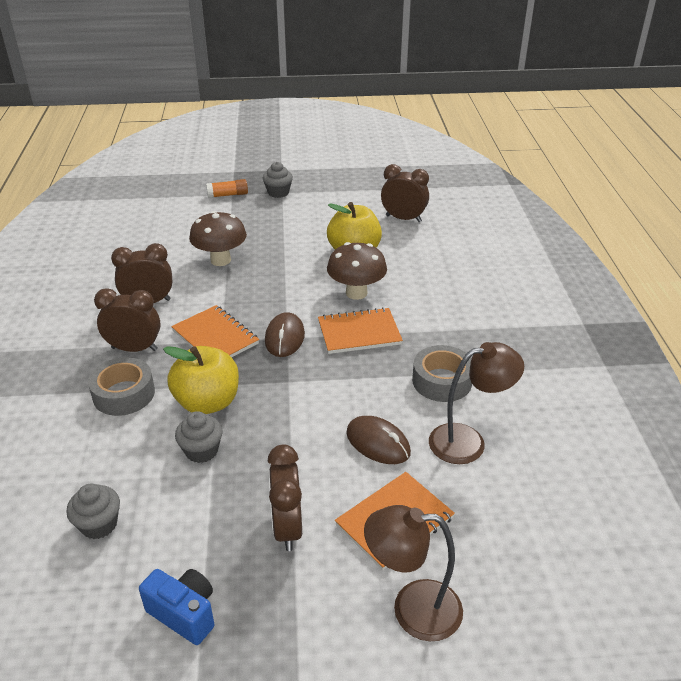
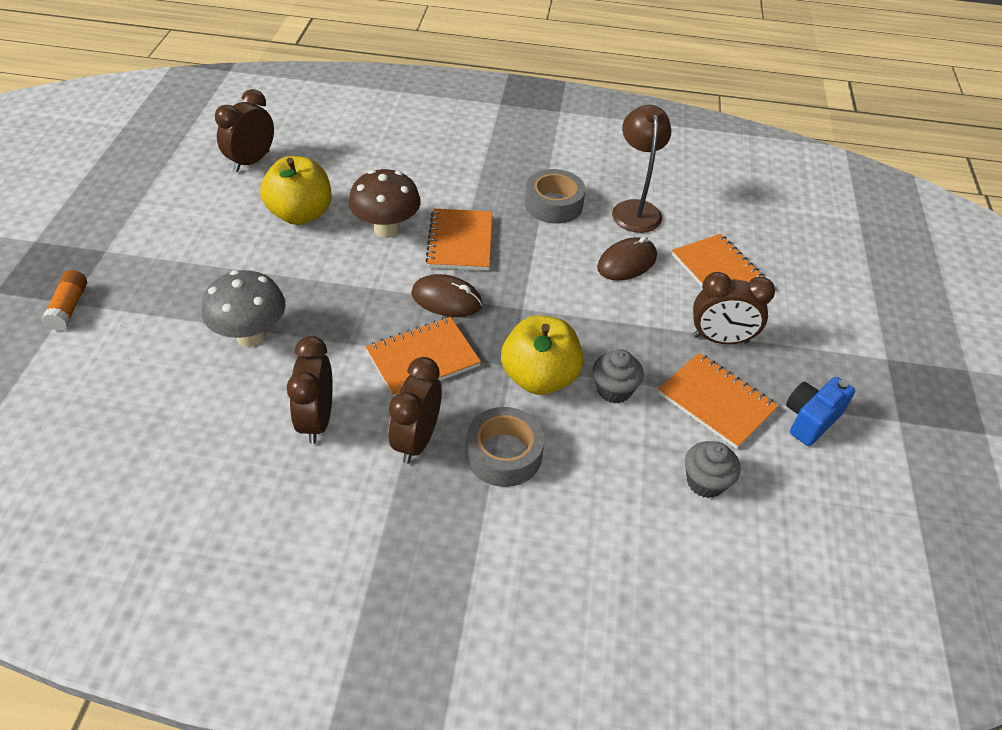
camera: 80 degrees left, 10 degrees up
(198, 527) = (716, 402): none -> orange notebook
(220, 260) = (251, 335): brown mushroom -> grey mushroom
(278, 192) = (103, 254): grey cupcake -> none
(412, 609) = (804, 282): brown lamp -> none

